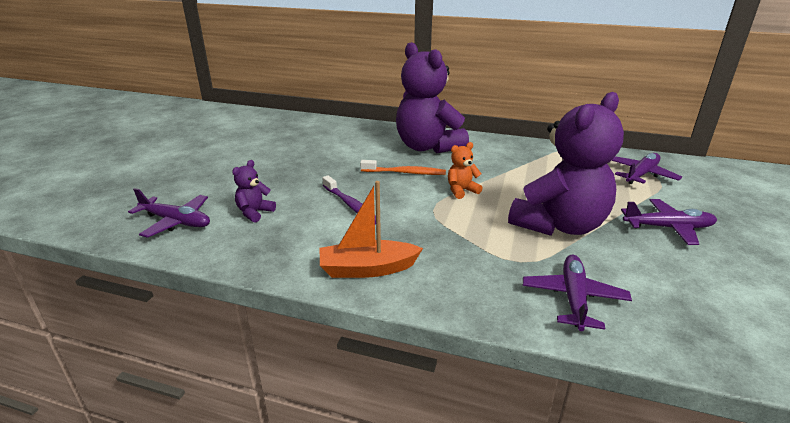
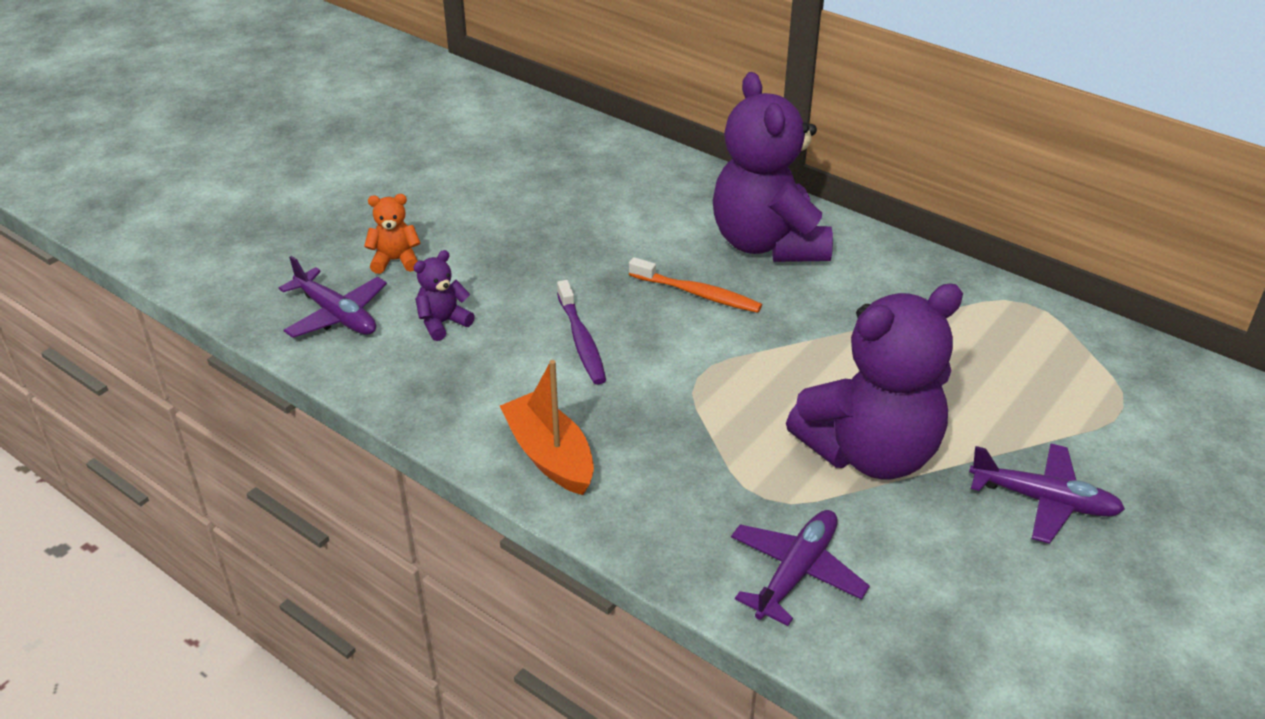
camera: 20 degrees right, 10 degrees up
(367, 269) = (550, 455): orange boat -> orange boat turned 45 degrees clockwise
(461, 191) = (764, 351): orange teddy bear -> orange teddy bear (395, 260)
(641, 174) = (1100, 387): purple plane -> none

